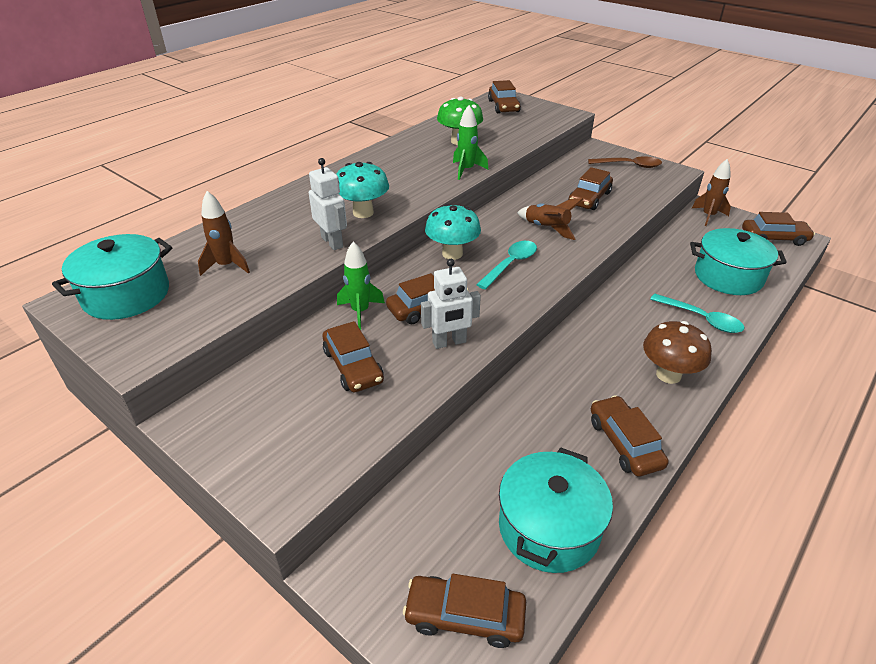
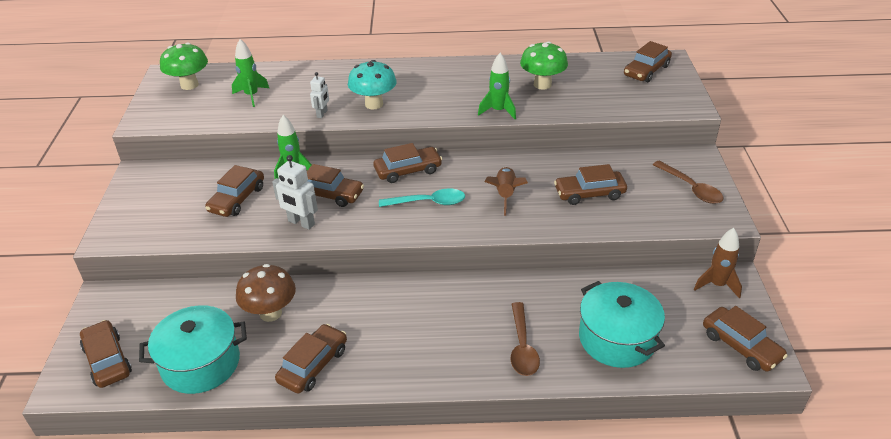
camera: 50 degrees right, 0 degrees up
(126, 295) = (189, 85): turquoise pot -> green mushroom
(227, 266) = (251, 96): brown rocket -> green rocket
(332, 242) = (322, 114): white robot -> white robot, size x0.64
(452, 254) = (408, 170): turquoise mushroom -> brown car
(668, 375) = (418, 357): brown mushroom -> brown mushroom (270, 313)
(701, 319) = (522, 347): turquoise spoon -> brown spoon

